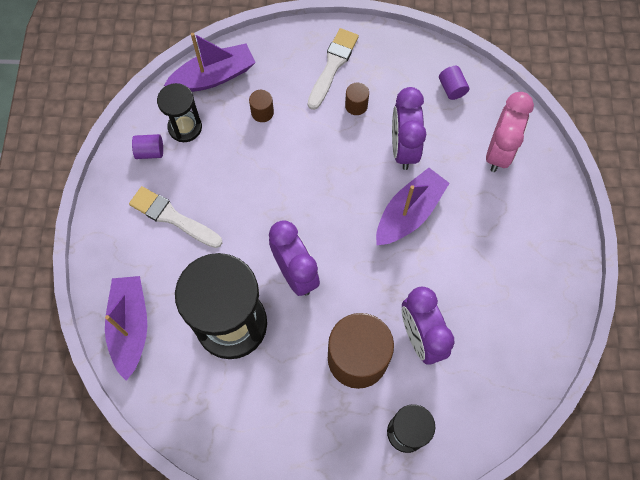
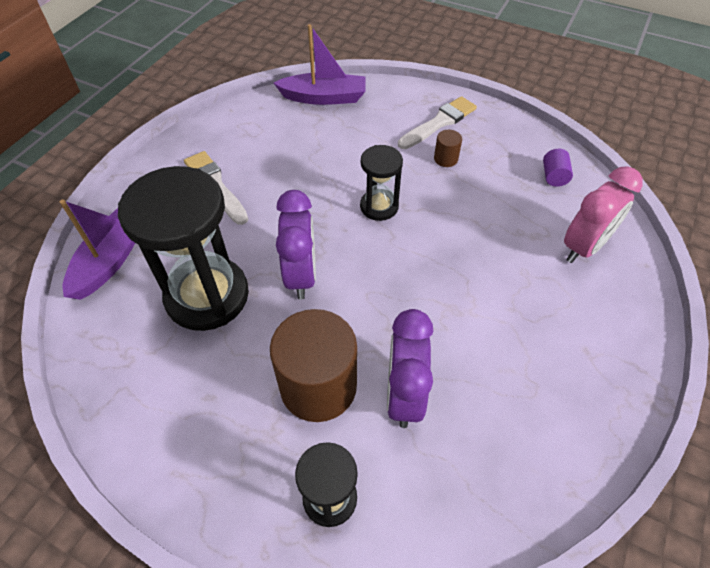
camera: 25 degrees right, 15 degrees down
(150, 152) = (231, 131): purple cylinder -> none
(185, 127) = (274, 124): black hourglass -> black hourglass (379, 206)
(262, 112) = (351, 135): brown cylinder -> none
(403, 148) = (476, 208): purple clock -> none
(409, 213) = (454, 266): purple boat -> none

